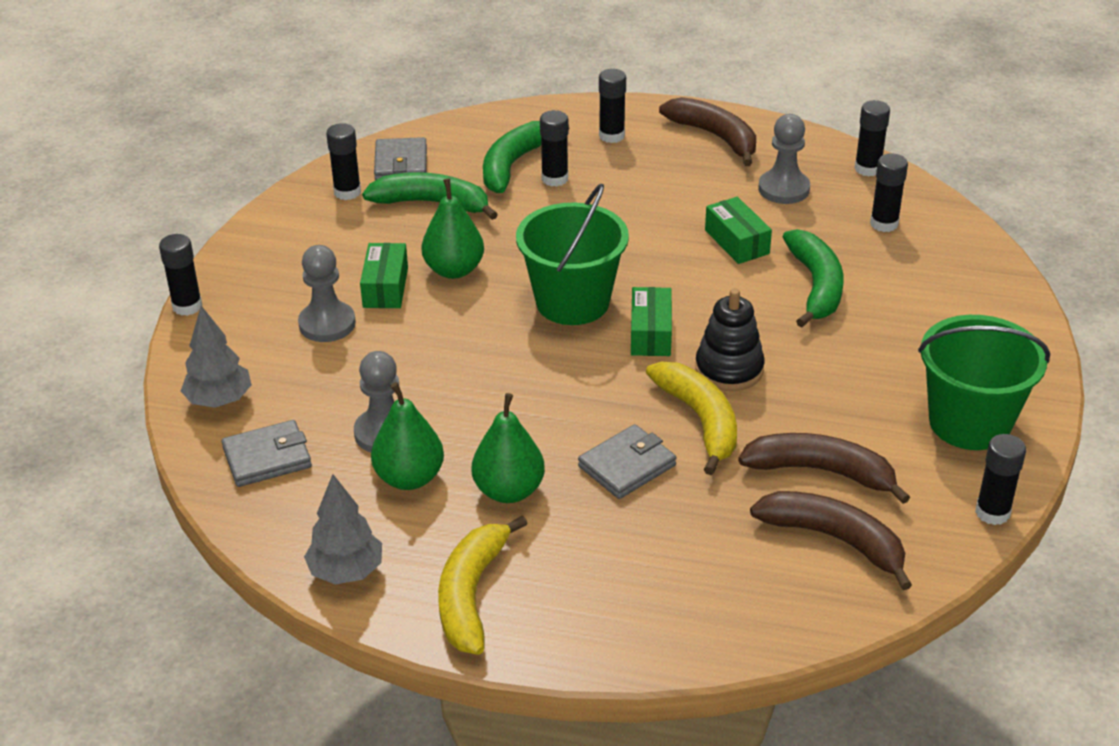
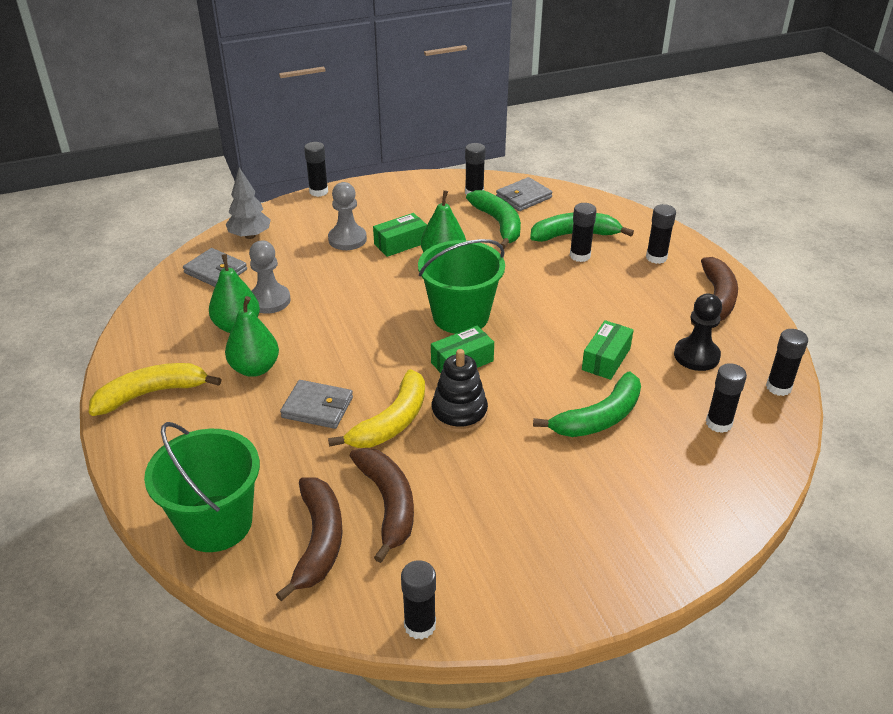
camera: 55 degrees right, 0 degrees up
(346, 572) = (141, 339): grey tree -> none
(784, 189) = (696, 356): grey pawn -> black pawn
(969, 422) = (519, 569): green bucket -> green bucket (216, 523)

